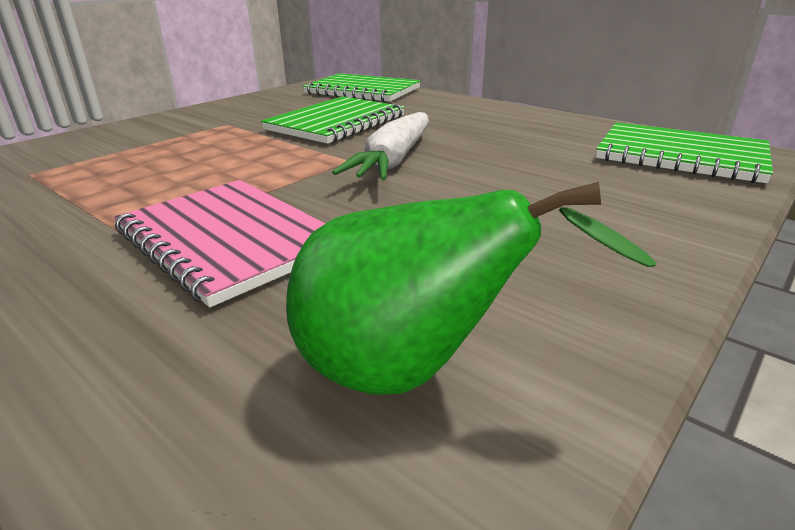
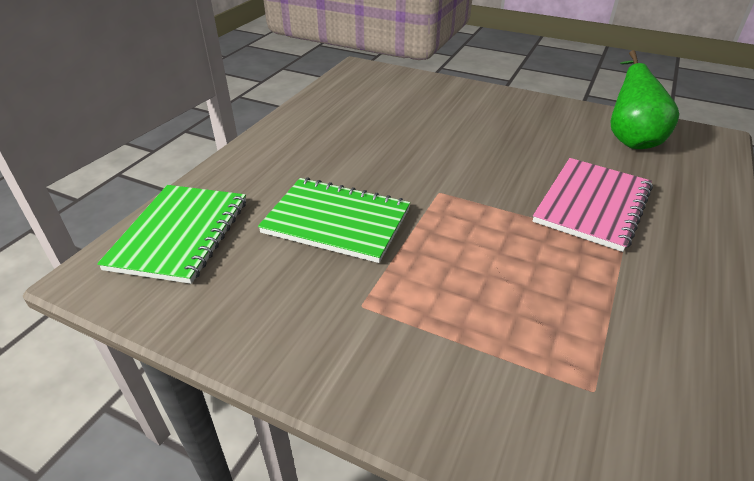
camera: 105 degrees left, 10 degrees up
(394, 160) = (429, 172): white carrot -> none
(680, 156) = (373, 84): green notebook -> none

